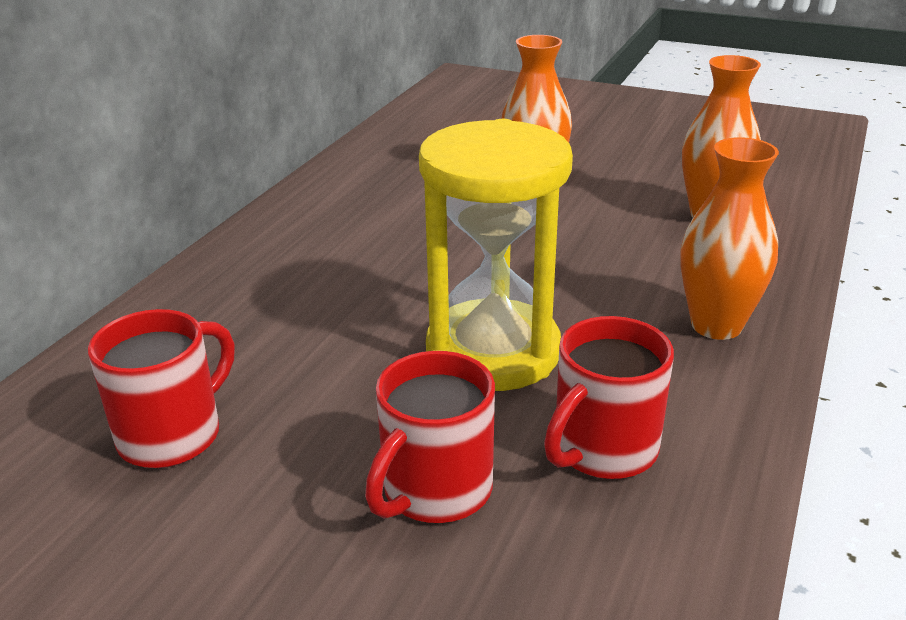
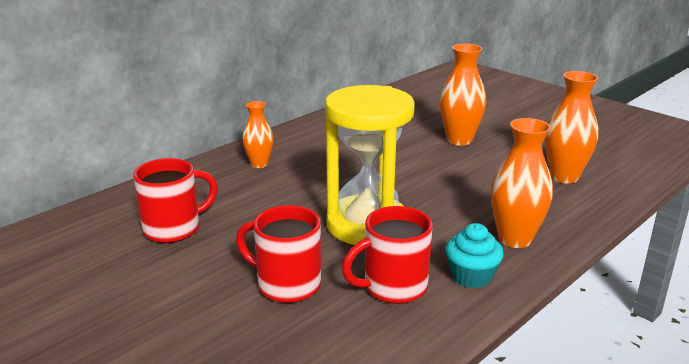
camera: 20 degrees right, 5 degrees down
(252, 283) = (259, 164): none -> orange vase
(435, 491) = (286, 285): red mug -> red mug turned 60 degrees clockwise
(700, 401) = (471, 276): none -> turquoise cupcake

